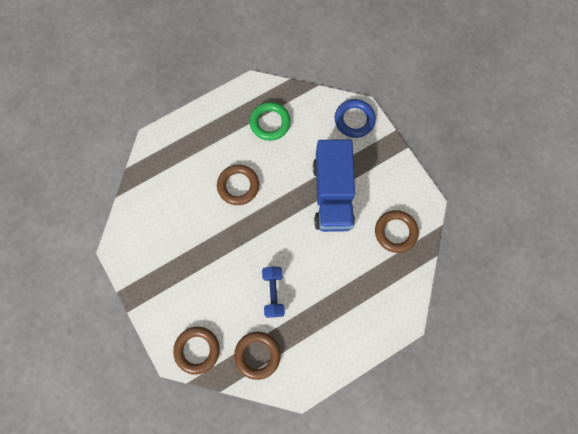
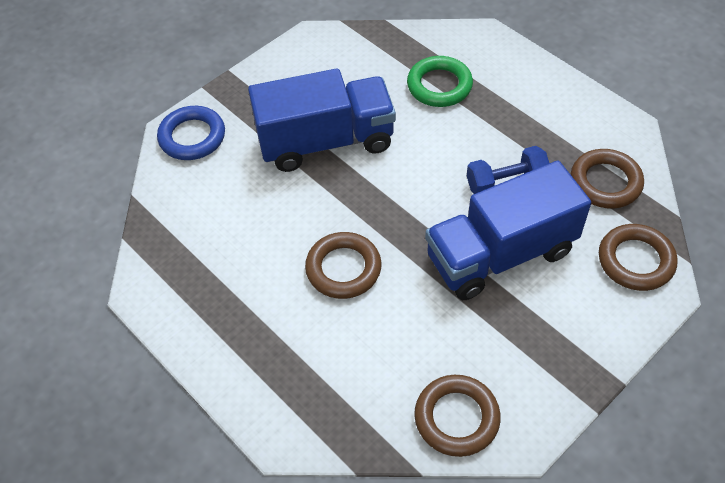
camera: 100 degrees left, 20 degrees down
(223, 273) = (500, 254): none -> blue truck
(270, 123) = (215, 248): green ring -> green ring (439, 86)
(395, 232) = (364, 63): brown ring -> brown ring (456, 418)

